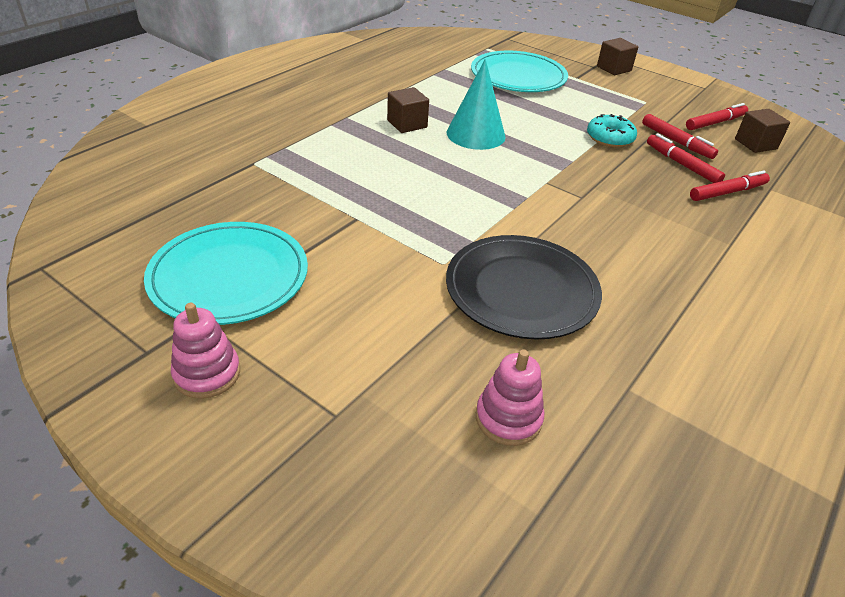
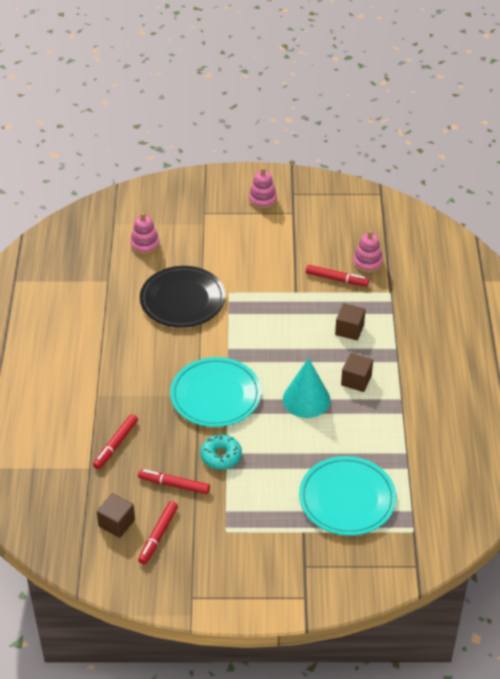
camera: 145 degrees right, 5 degrees up
(223, 200) = (367, 263): none -> pink stacking toy
(229, 276) = (307, 233): turquoise plate -> turquoise plate (215, 395)
(614, 69) = (286, 575): brown cube -> brown cube (349, 330)
(682, 164) = (157, 457): red marker -> red marker (336, 279)

